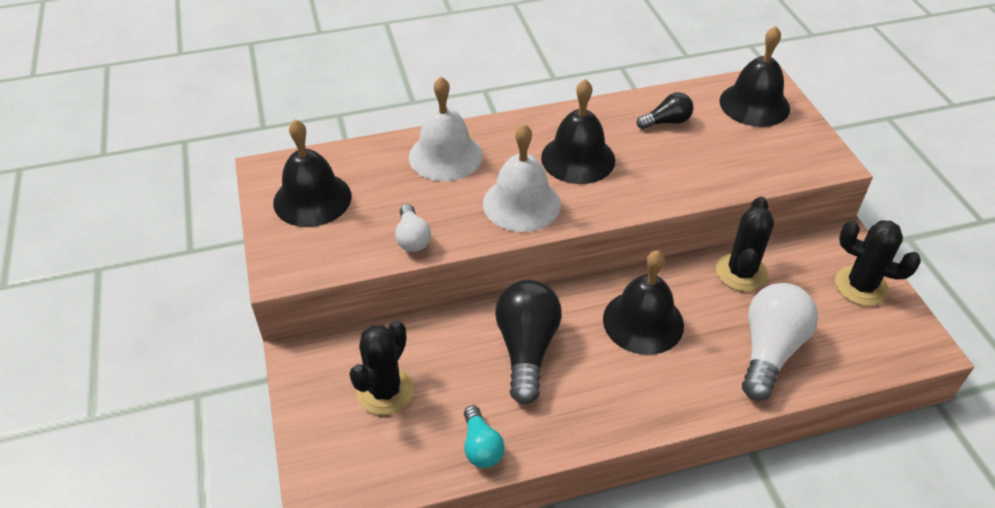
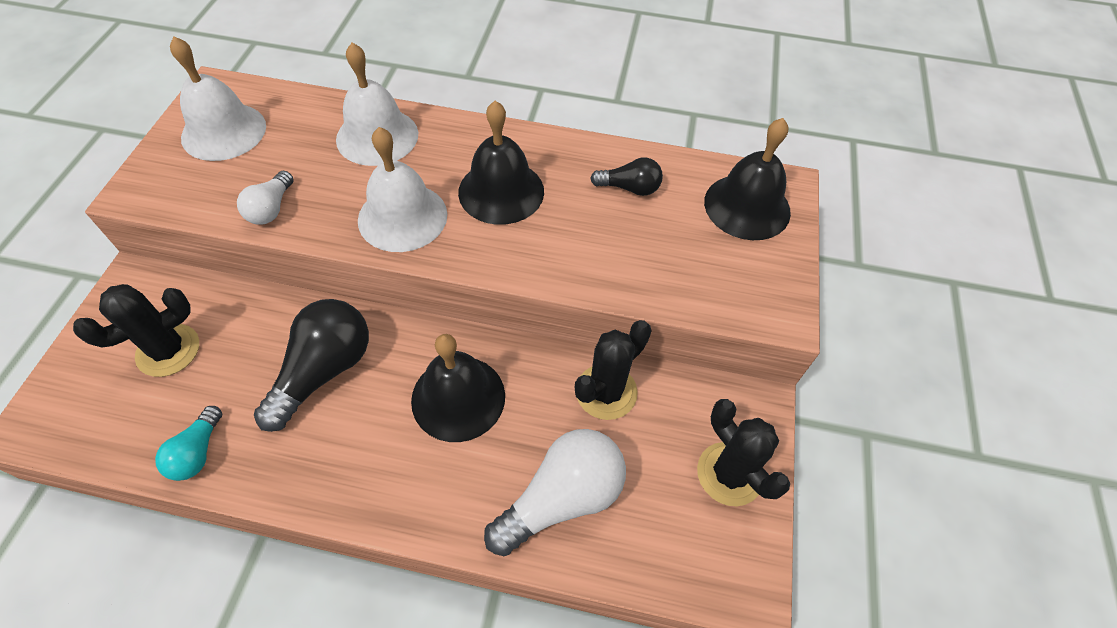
camera: 25 degrees right, 10 degrees up
(312, 199) = (224, 131): black bell -> white bell

